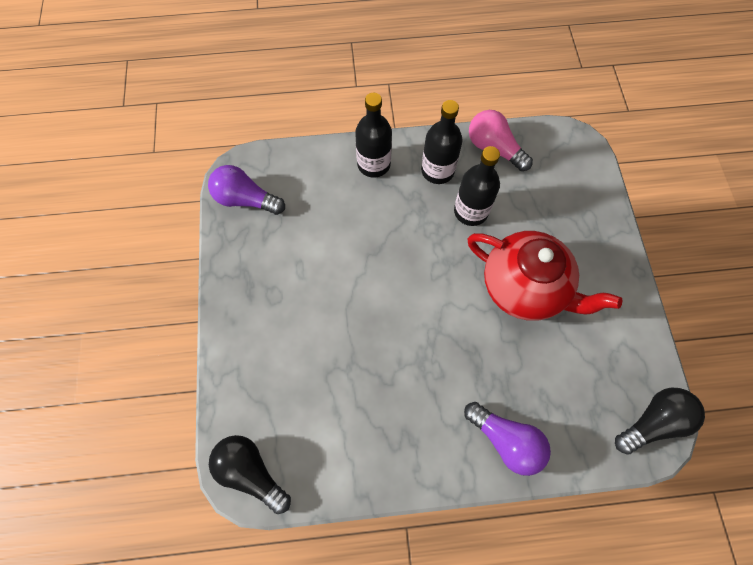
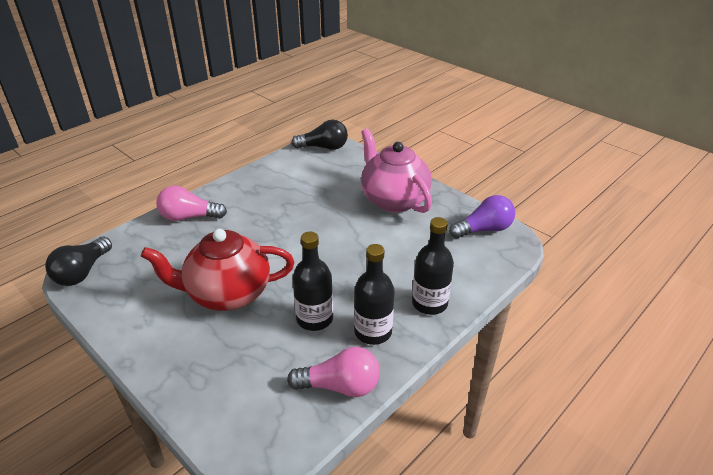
camera: 140 degrees right, 30 degrees down
(276, 300) = (393, 200): none -> pink teapot
(506, 440) = (189, 217): purple light bulb -> pink light bulb

